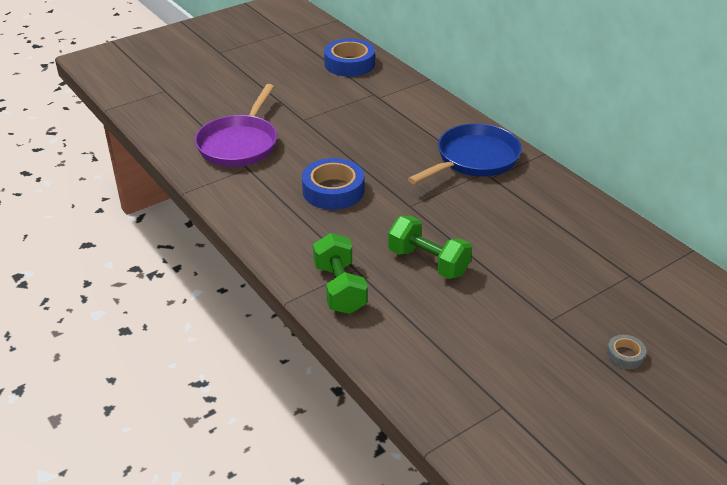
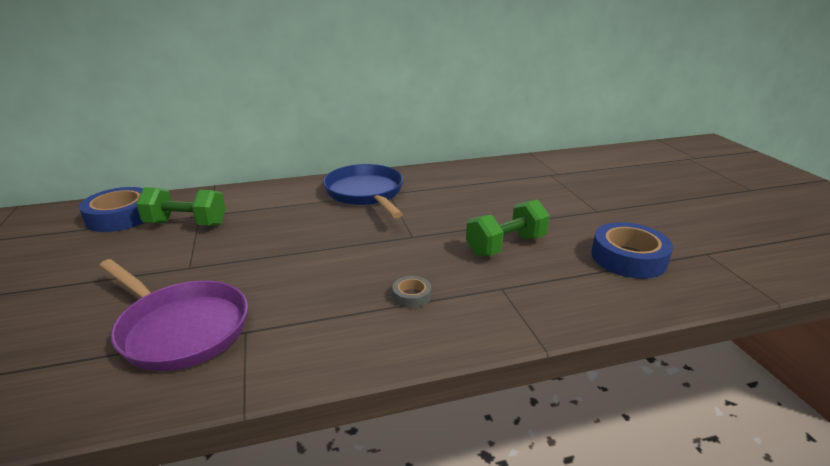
camera: 70 degrees left, 10 degrees down
(333, 190) = (352, 274): blue tape -> blue tape (628, 258)
(339, 289) = (532, 305): green dumbbell -> green dumbbell (186, 224)
(625, 355) = (639, 195): grey tape -> grey tape (411, 296)

